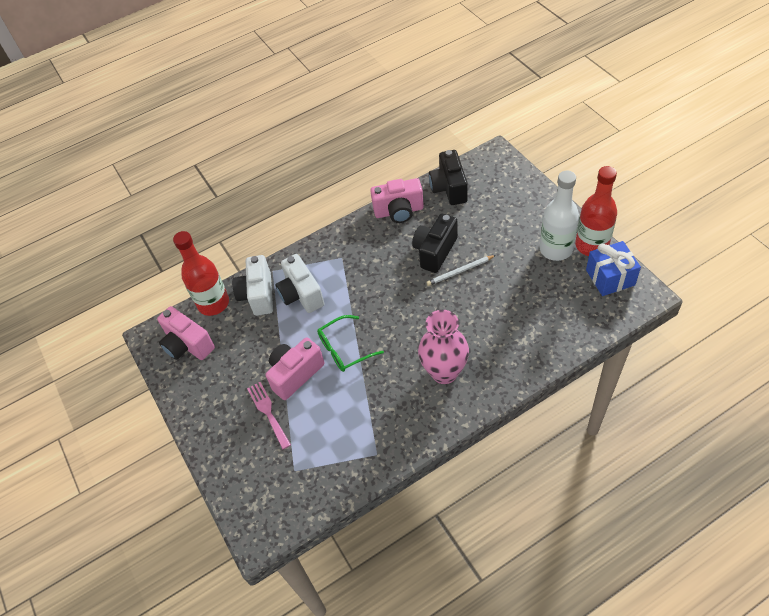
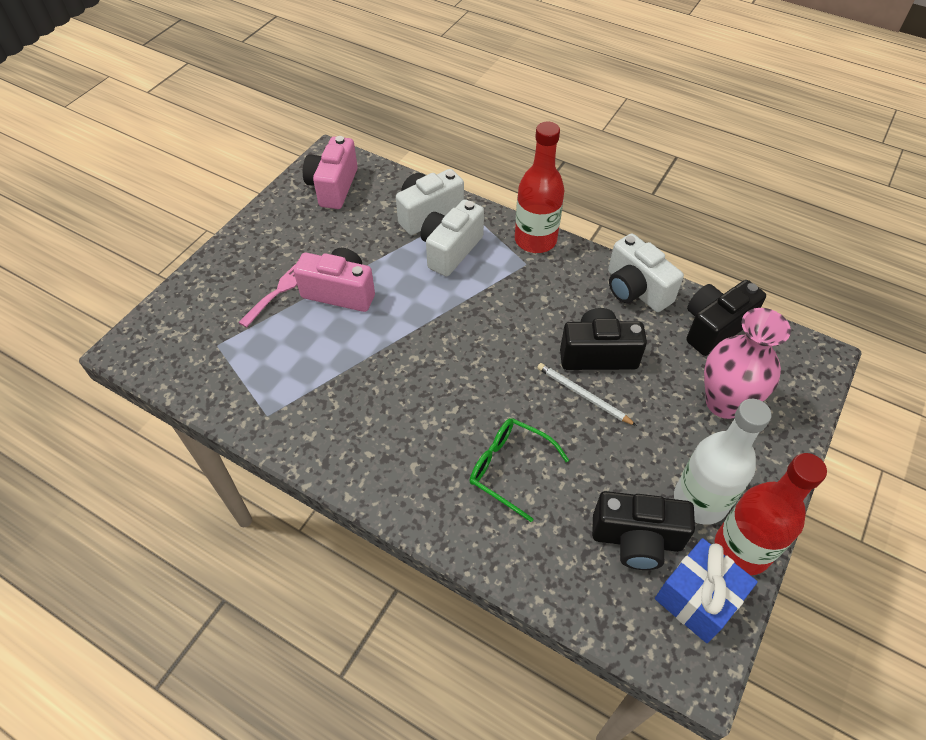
camera: 55 degrees right, 0 degrees up
(213, 303) = (396, 183): red bottle -> red bottle (535, 240)
(344, 349) = (396, 322): green glasses -> green glasses (509, 468)
(399, 211) = (635, 290): pink camera -> white camera
(444, 372) = (415, 440): pink vase -> pink vase (724, 402)
(565, 288) = (636, 539): none -> black camera

